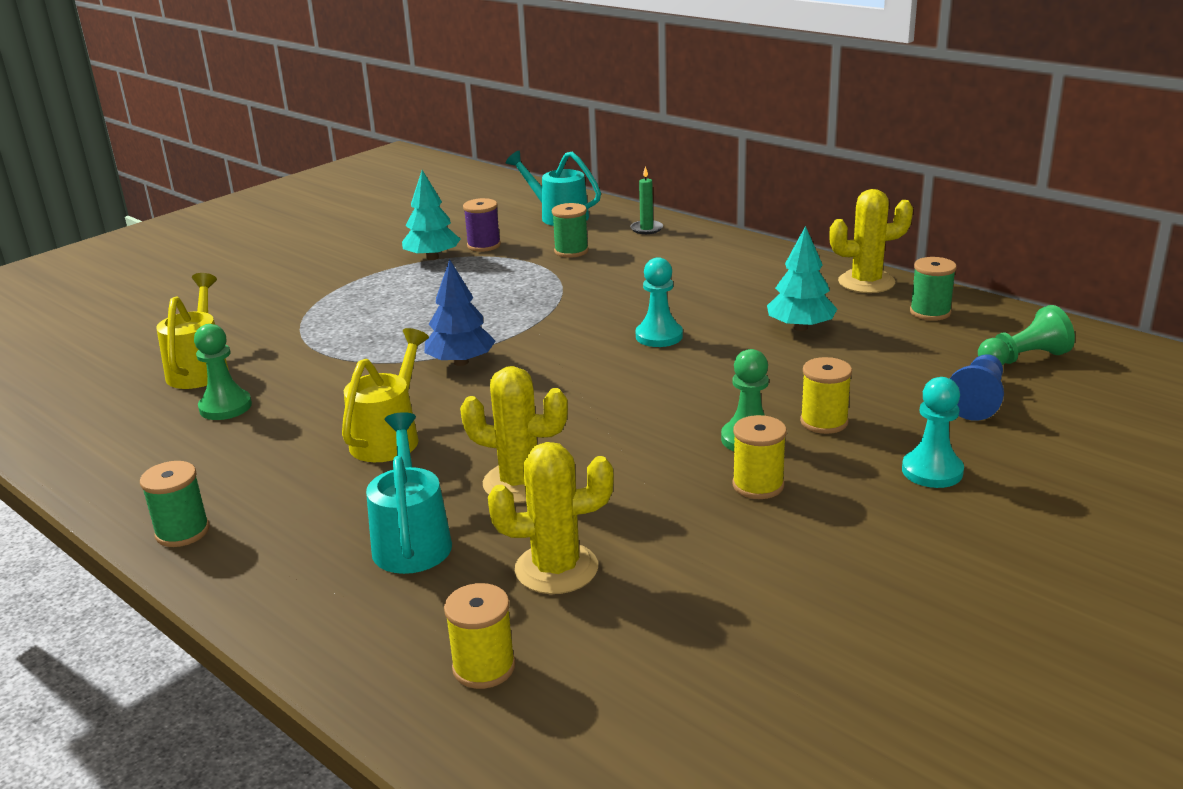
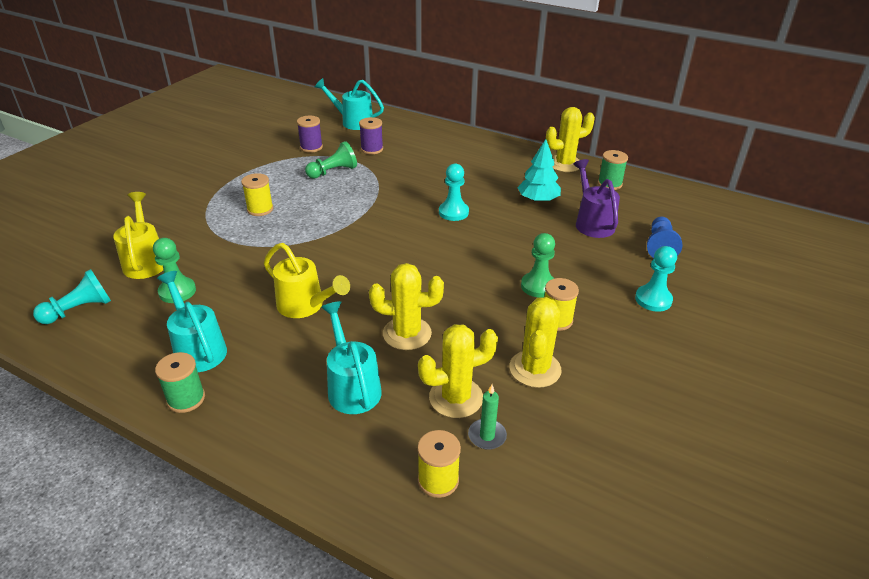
camera: 15 degrees left, 10 degrees up
(93, 418) = (79, 310): none -> turquoise pawn
(223, 475) = (198, 349): none -> turquoise watering can
(389, 437) = (305, 306): yellow watering can -> yellow watering can turned 120 degrees clockwise
(432, 257) = (279, 159): turquoise tree -> none
(461, 362) = (331, 242): blue tree -> none
(571, 251) = (372, 149): green spool -> purple spool
(646, 229) = (414, 129): green candle -> green candle (487, 436)
(694, 545) = (535, 369): none -> yellow cactus
(824, 422) = (578, 269): yellow spool -> yellow spool (260, 209)
(877, 362) = (592, 222): none -> purple watering can
(1023, 358) = (674, 214): green pawn -> green pawn (333, 172)

